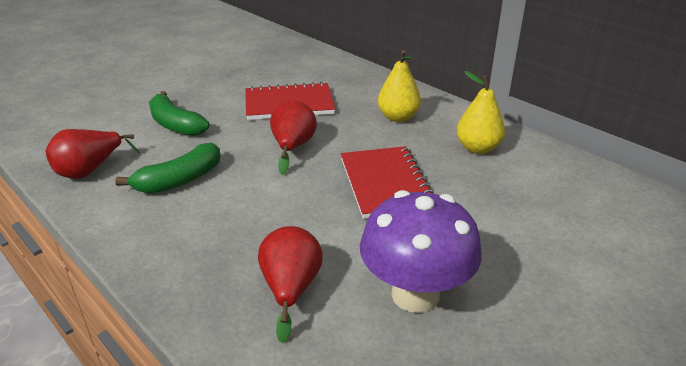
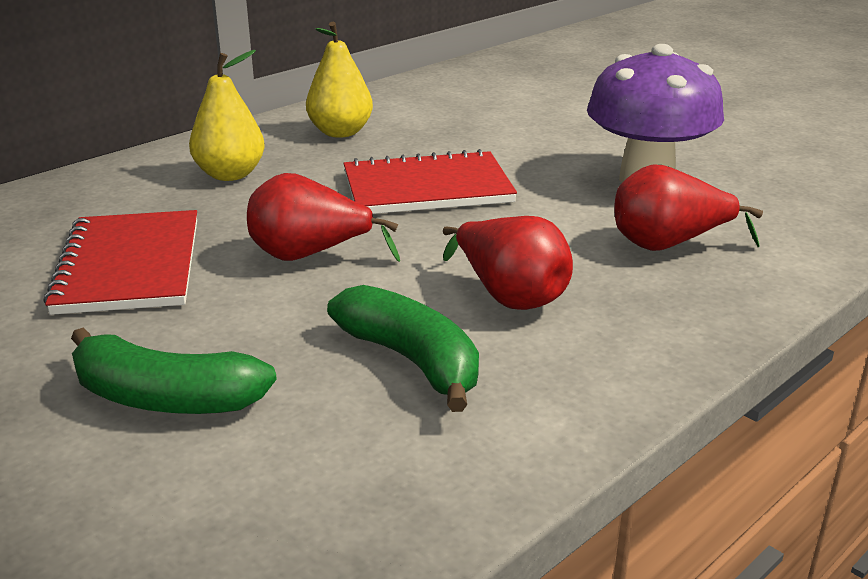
camera: 90 degrees left, 5 degrees down
(90, 171) = (365, 495): red pear -> red pear (509, 296)
(175, 124) = (165, 398): green banana -> green banana turned 60 degrees clockwise

